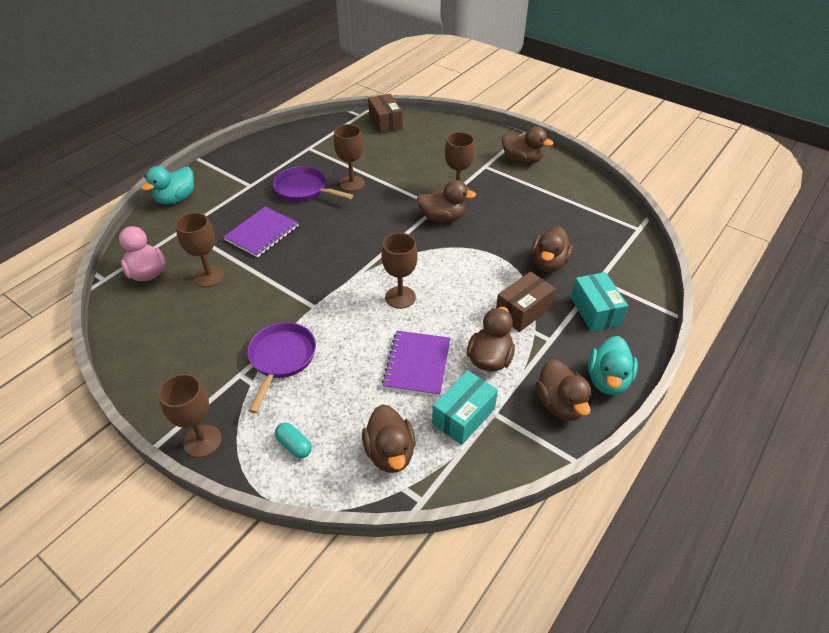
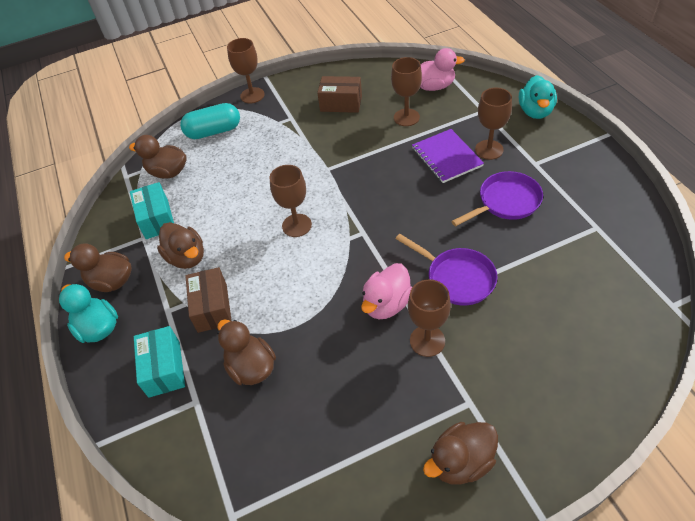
camera: 125 degrees right, 5 degrees up
(176, 199) = (535, 111): turquoise duck -> turquoise duck turned 150 degrees counterclockwise
(281, 359) = (288, 140): purple pan -> purple pan (457, 278)
(294, 445) = (214, 131): turquoise capsule -> turquoise capsule, size x1.90
(352, 183) = (497, 245): brown goblet -> brown goblet (489, 150)
(385, 123) = (638, 329): brown box -> brown box (341, 103)
(417, 364) = (221, 210): purple notebook -> none
(442, 218) = (386, 304): brown duck -> pink duck
(595, 311) = (164, 369): turquoise box -> turquoise box turned 60 degrees clockwise

